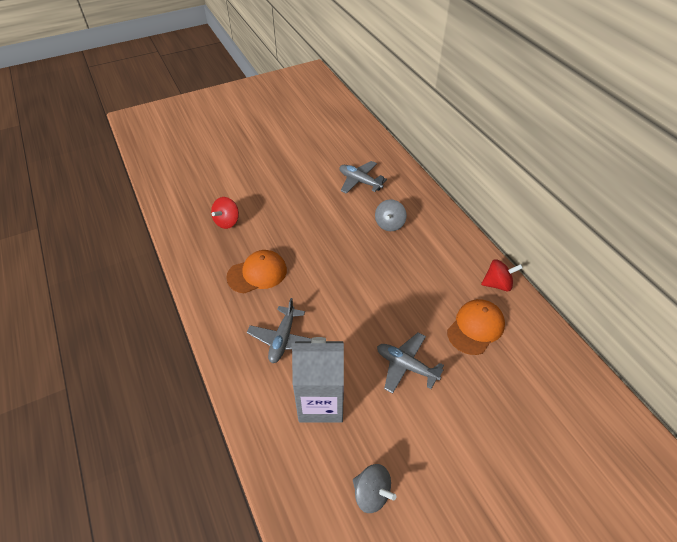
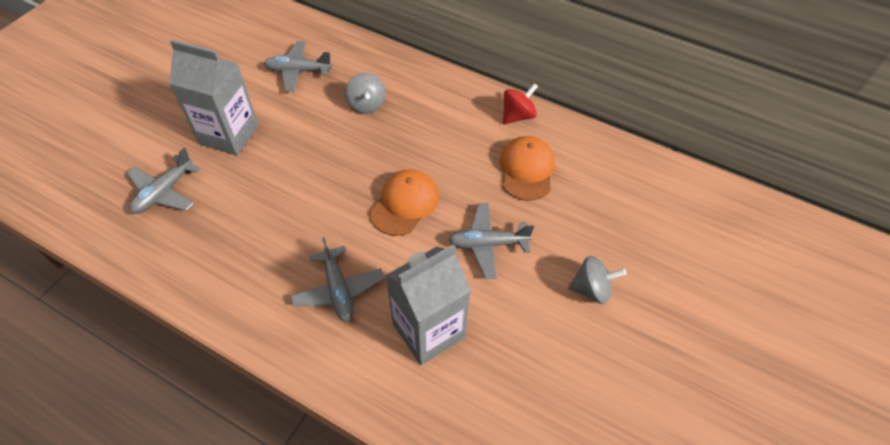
camera: 35 degrees left, 5 degrees up
(227, 221) = (164, 192): red spinning top -> grey plane
(257, 273) = (252, 234): orange cap -> orange cap (404, 204)
(288, 204) = (229, 135): none -> grey carton
(371, 493) = (542, 386): grey spinning top -> grey spinning top (591, 289)

